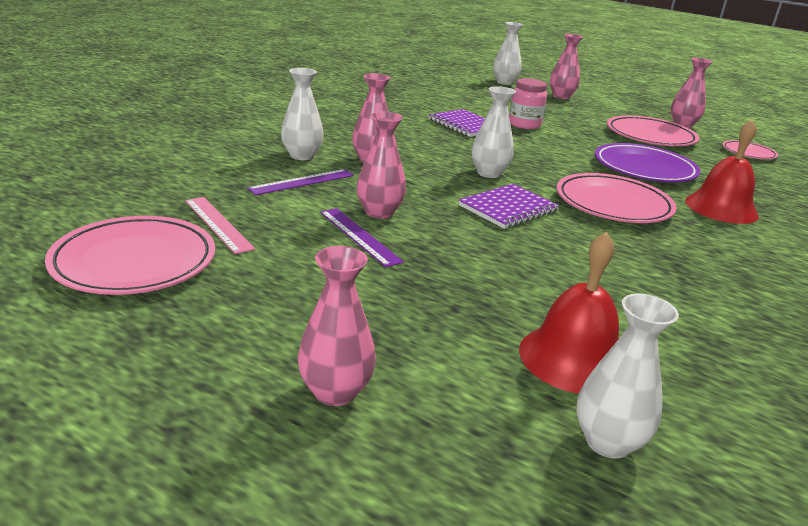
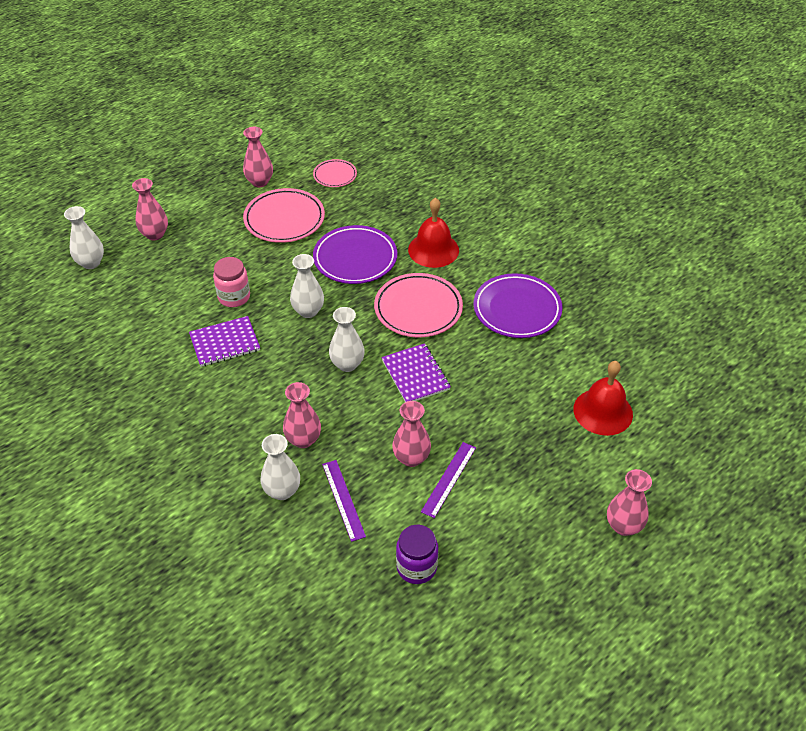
camera: 70 degrees left, 20 degrees up
(134, 262) = (471, 623): pink plate -> none
(218, 224) = (416, 567): pink ruler -> purple jar
(359, 236) = (449, 479): purple ruler -> purple ruler turned 45 degrees counterclockwise
(607, 442) = (666, 424): white vase -> white vase (308, 311)
(697, 269) = (517, 309): none -> purple plate

